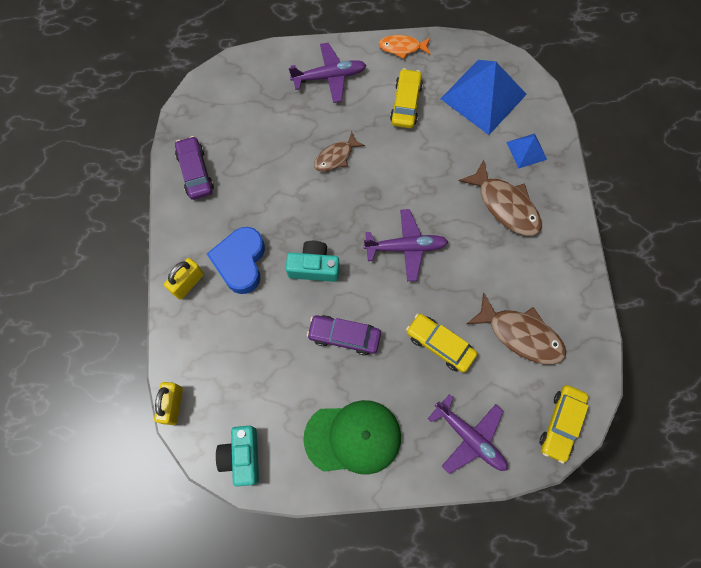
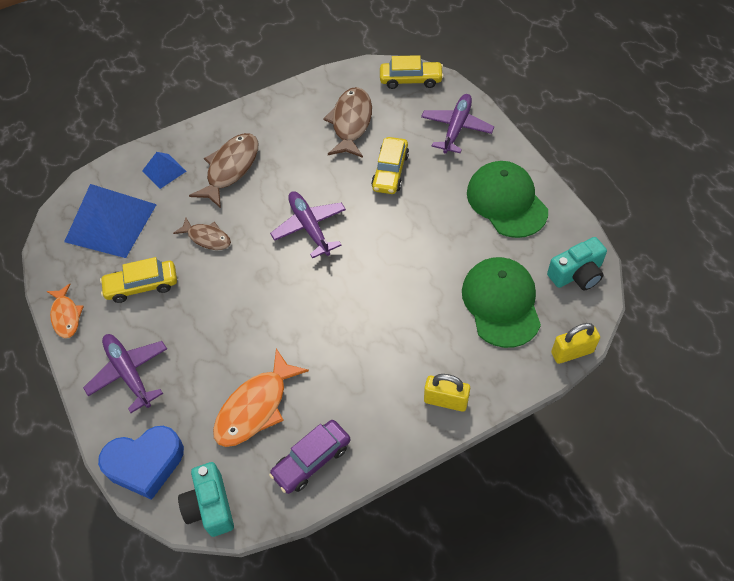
camera: 110 degrees left, 15 degrees down
(240, 262) = (396, 361): blue heart -> blue heart (145, 463)
(248, 371) = (501, 303): none -> green cap
(256, 150) = (256, 407): none -> orange fish
(314, 267) = (367, 293): turquoise camera -> turquoise camera (210, 506)
(336, 157) = (233, 324): brown fish -> brown fish (207, 238)
(344, 336) = (422, 242): purple car -> none

